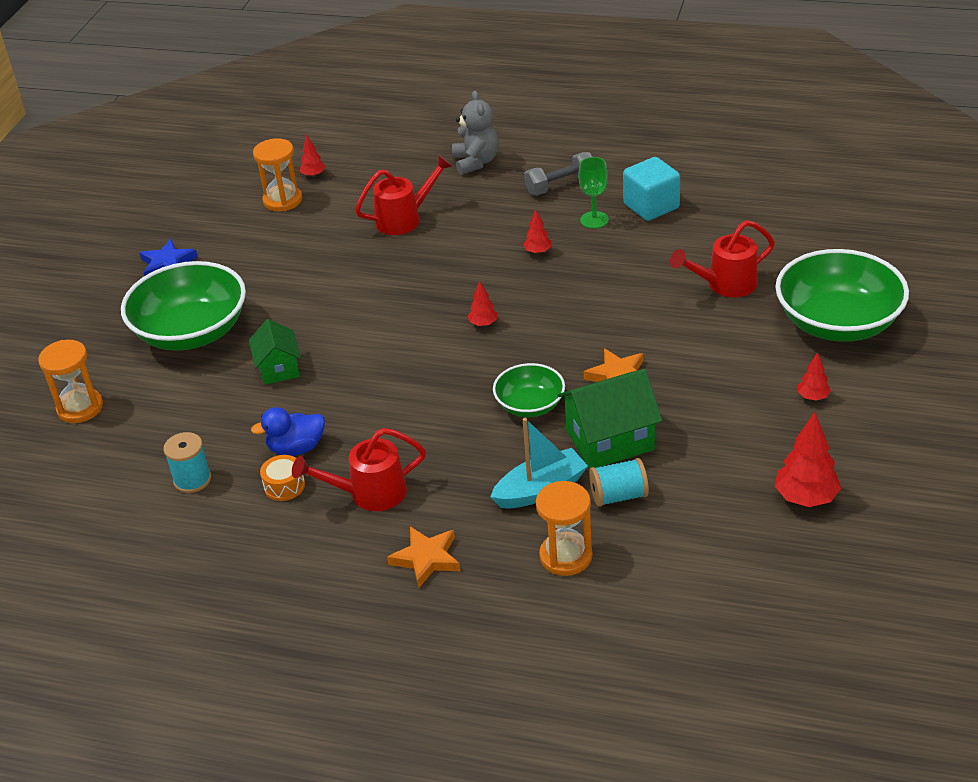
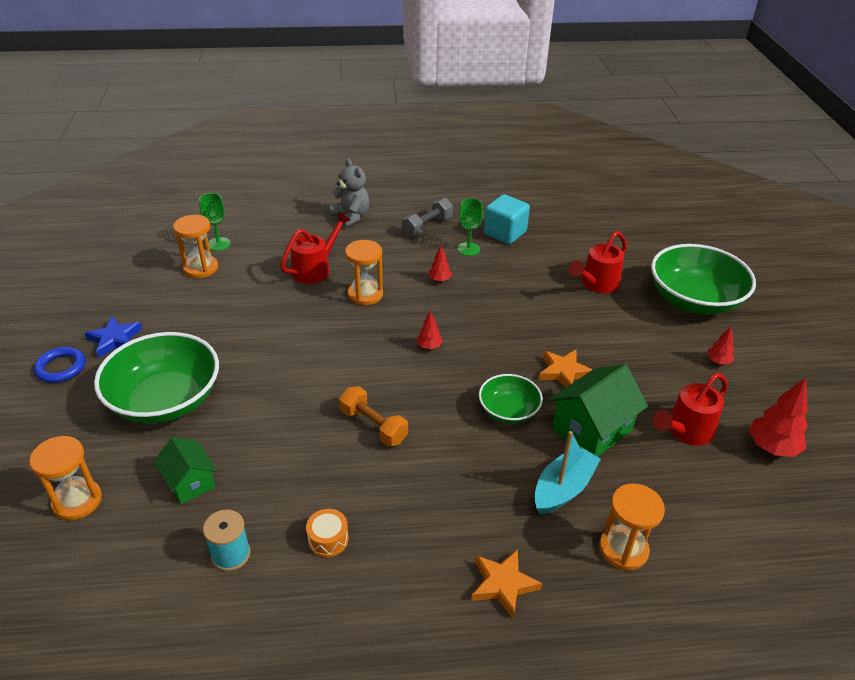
camera: 25 degrees left, 0 degrees up
(108, 284) = (61, 368): none -> blue ring
(278, 368) = (266, 420): green house -> green house (190, 482)
(296, 448) = (321, 497): blue duck -> none
(313, 175) = (218, 244): red tree -> green goblet
(369, 493) = (414, 528): red watering can -> red watering can (685, 431)
(380, 393) = (373, 426): none -> orange dumbbell
(444, 256) = (365, 294): none -> orange hourglass
(618, 496) = (630, 479): turquoise spool -> none

